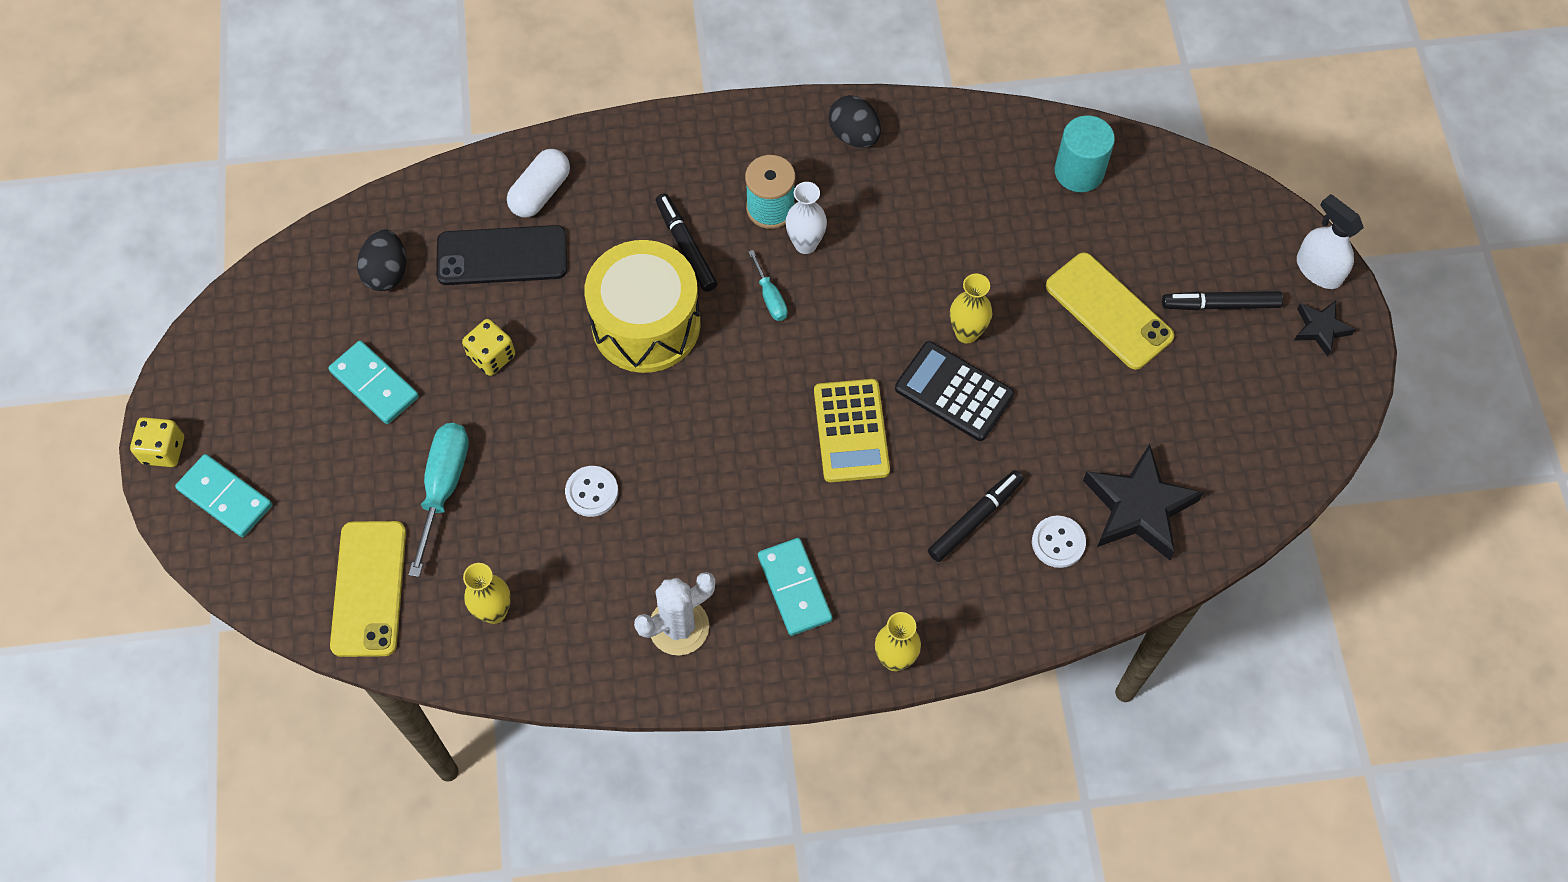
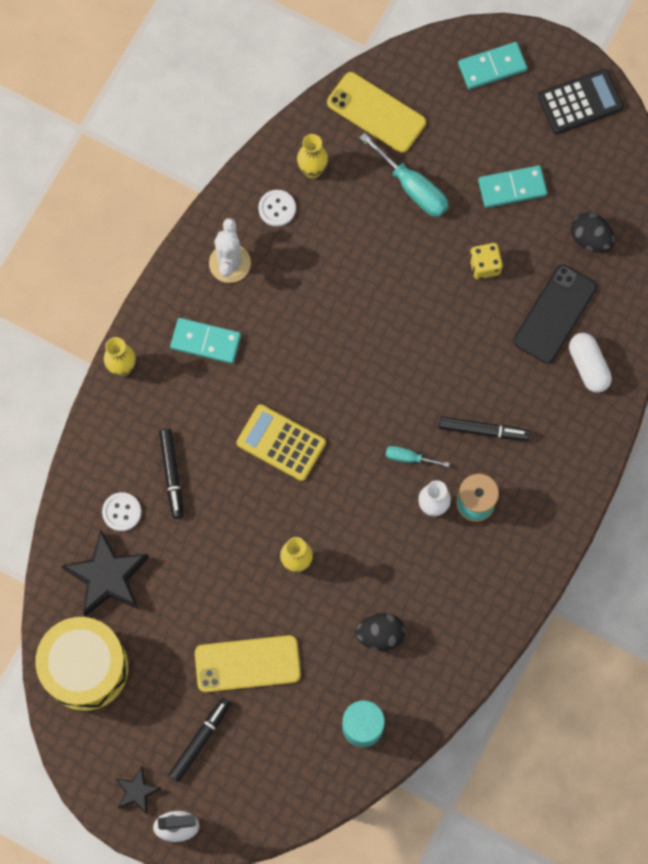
camera: 125 degrees right, 10 degrees up
(164, 450) = (548, 50): yellow dice -> none
(592, 492) = (349, 268): white button -> white button (277, 208)
(646, 324) = (443, 370): yellow drum -> yellow drum (85, 668)
(854, 135) = (495, 597): black egg -> black egg (380, 634)
(954, 392) = (262, 523): black calculator -> black calculator (580, 102)

